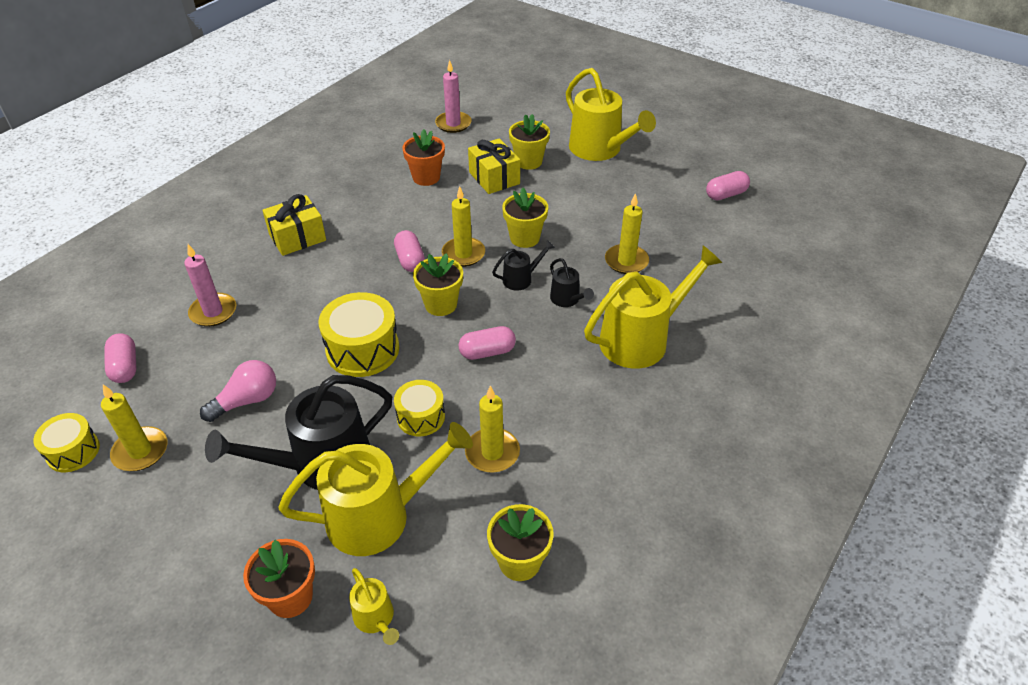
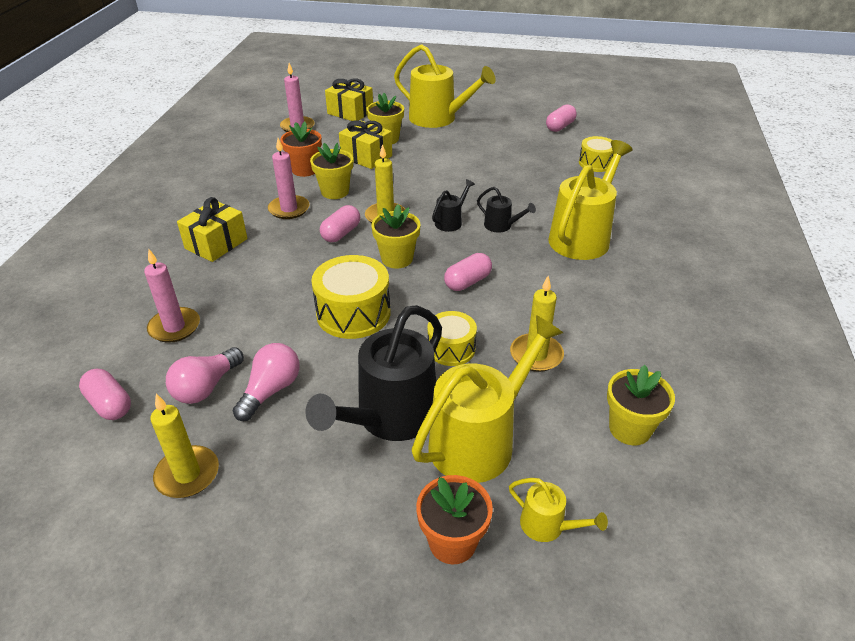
camera: 25 degrees left, 5 degrees down
(73, 451) = (105, 503): yellow drum -> yellow drum (595, 163)
(201, 378) = (206, 387): none -> pink light bulb
(382, 219) = (289, 209): none -> pink candle
(410, 260) = (341, 233): pink capsule -> pink capsule turned 75 degrees clockwise
(516, 119) = (350, 112): none -> yellow gift
(524, 238) = (429, 192): yellow flower pot -> yellow flower pot (335, 192)
(626, 261) = (524, 188): yellow candle -> none

